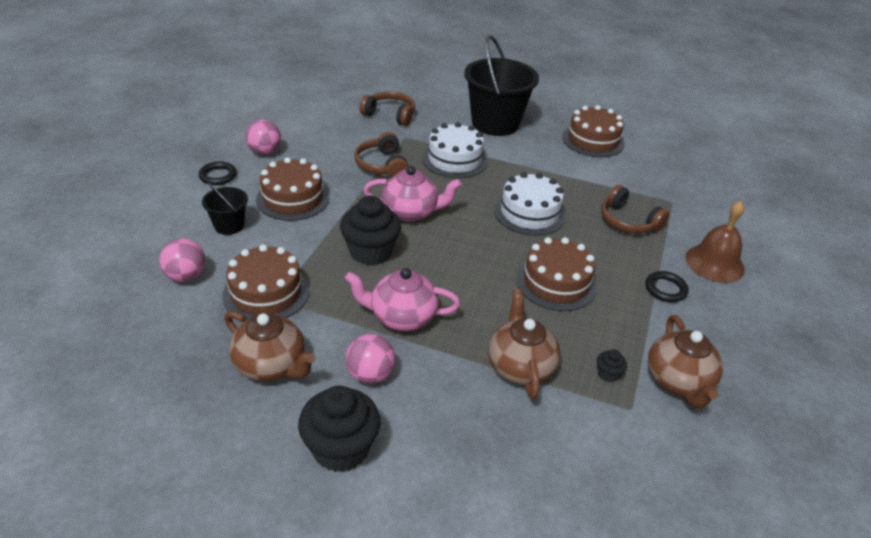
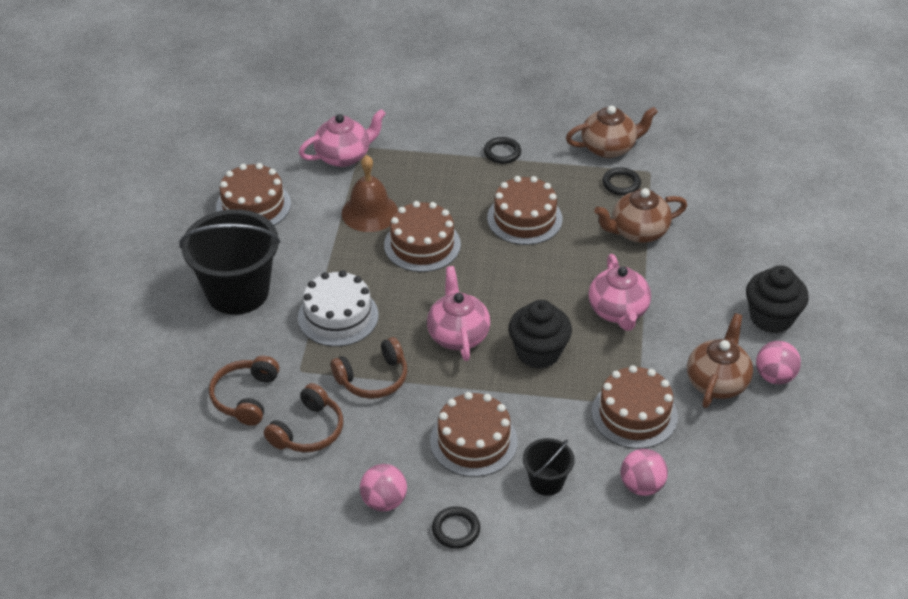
camera: 100 degrees left, 5 degrees up
(370, 374) = (693, 317): pink ball -> pink ball (774, 376)
(529, 213) = (422, 245): white cake -> brown cake
(608, 374) = (621, 184): black cupcake -> black ring
(628, 221) = (408, 176): brown headphones -> brown headphones (308, 430)
(657, 190) = (344, 156): none -> pink teapot
(714, 263) = (451, 123): brown bell -> brown bell (370, 212)

